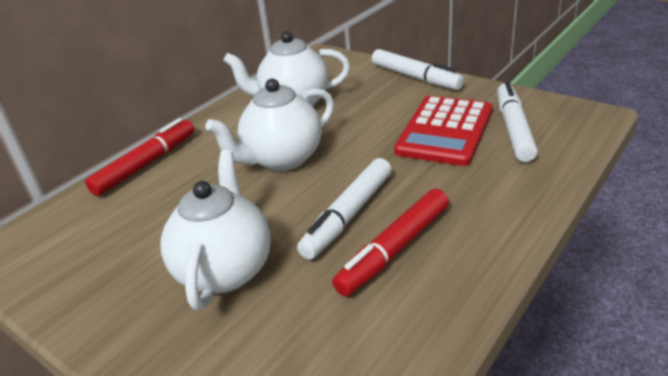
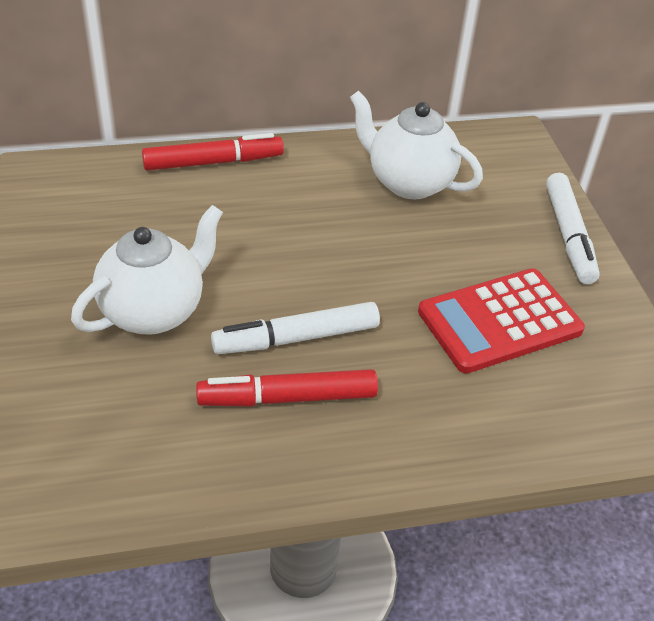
camera: 35 degrees right, 10 degrees up
(282, 159) = (319, 239): white teapot -> none
(513, 129) = (569, 371): white marker -> none

